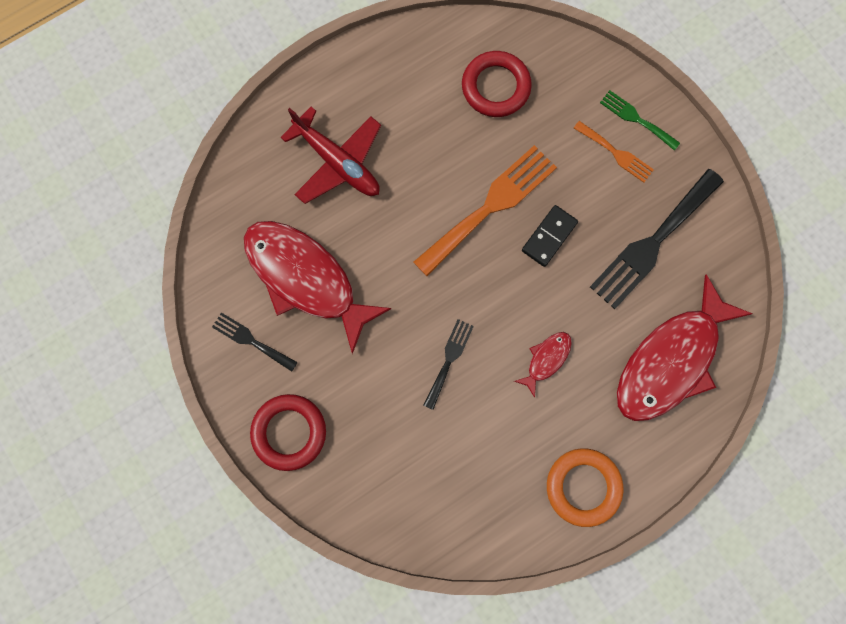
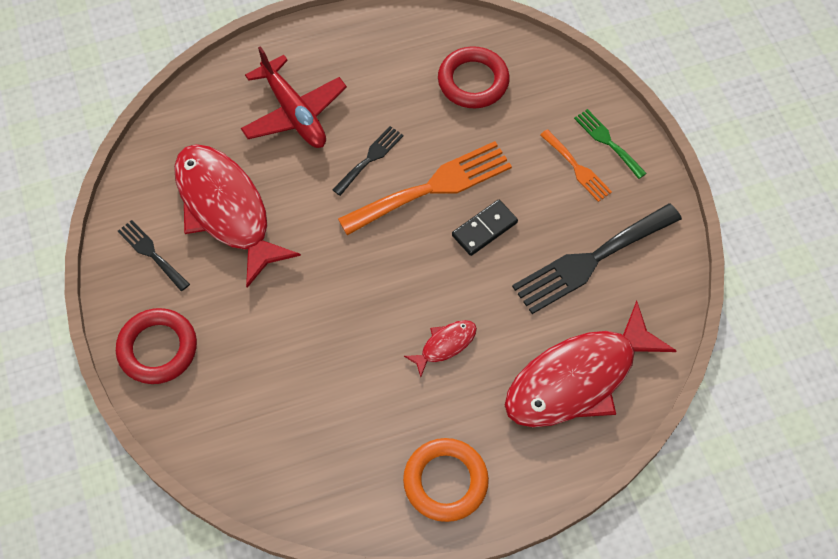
camera: 15 degrees right, 15 degrees down
(449, 360) = (344, 320): black fork -> black fork (370, 158)

